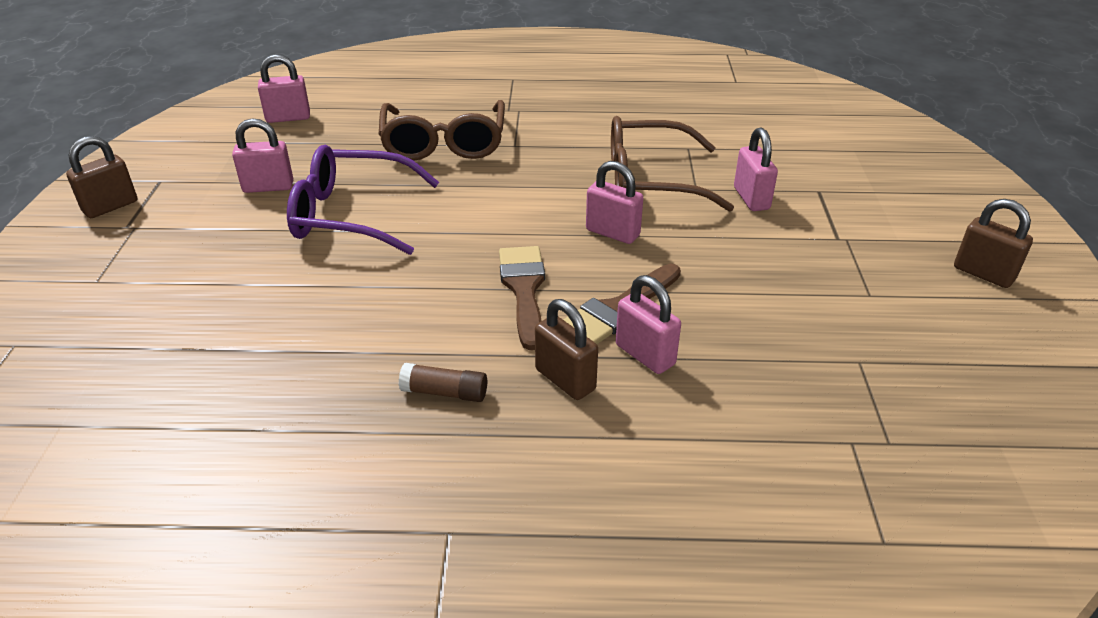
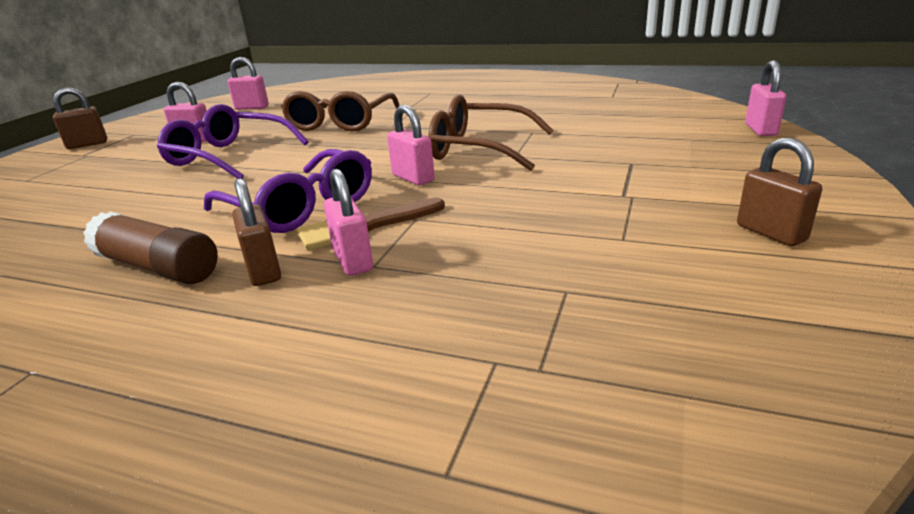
camera: 20 degrees right, 10 degrees down
(444, 392) = (158, 267): brown glue stick -> brown glue stick, size x1.79
(524, 289) = (300, 207): brown brush -> purple glasses
(751, 198) = (560, 164): pink padlock -> pink padlock (760, 130)

